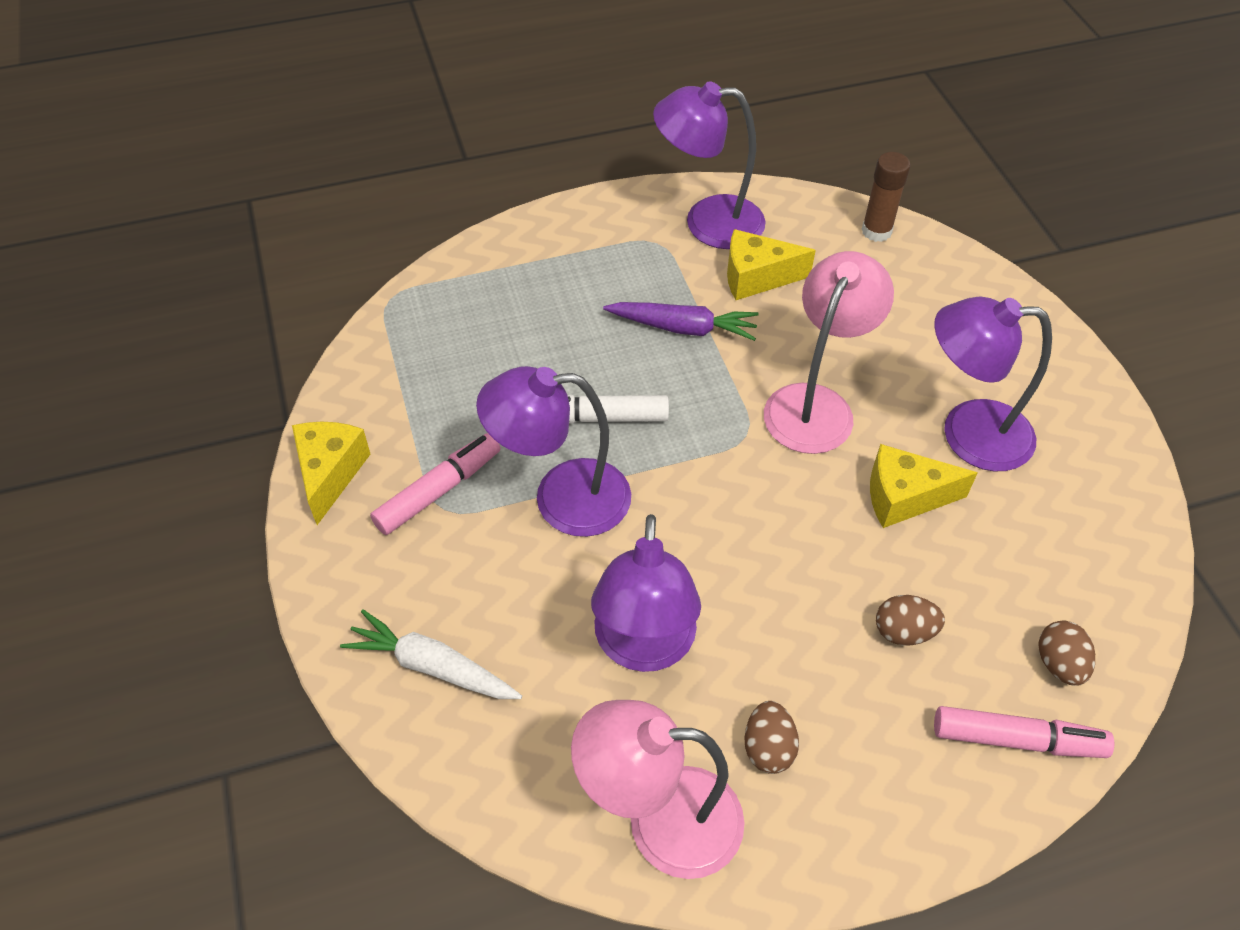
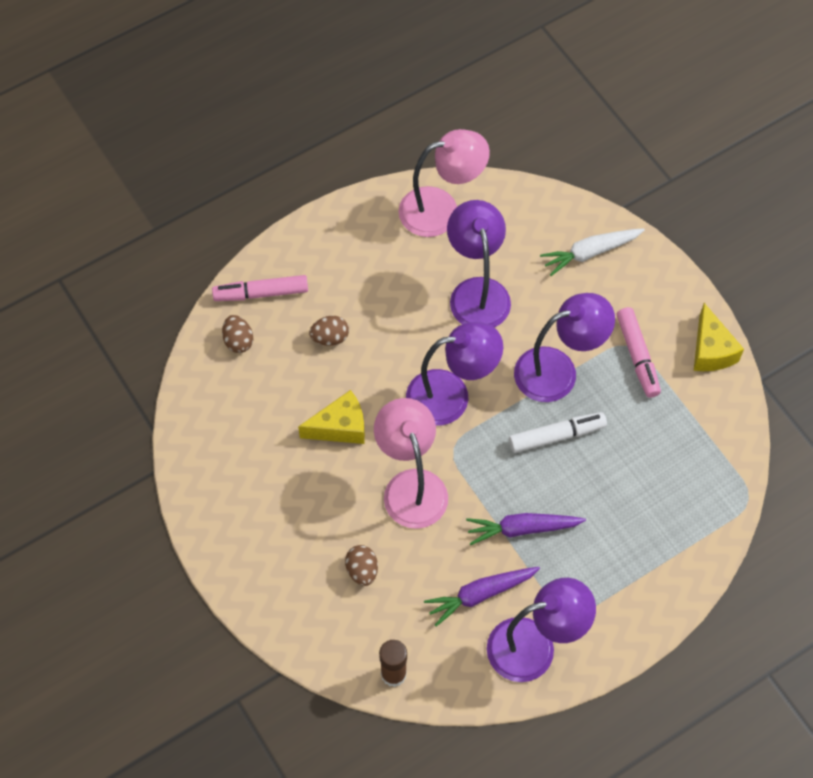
camera: 165 degrees right, 10 degrees up
(432, 666) = (590, 253): white carrot -> white carrot turned 150 degrees clockwise
(438, 491) = (637, 356): pink marker -> pink marker turned 45 degrees counterclockwise
(756, 277) = (480, 595): yellow cheese -> purple carrot
(768, 748) = (395, 256): brown egg -> brown egg (362, 570)
(815, 404) = (411, 485): pink lamp -> pink lamp turned 150 degrees clockwise
(968, 434) = (302, 488): purple lamp -> purple lamp (451, 395)

